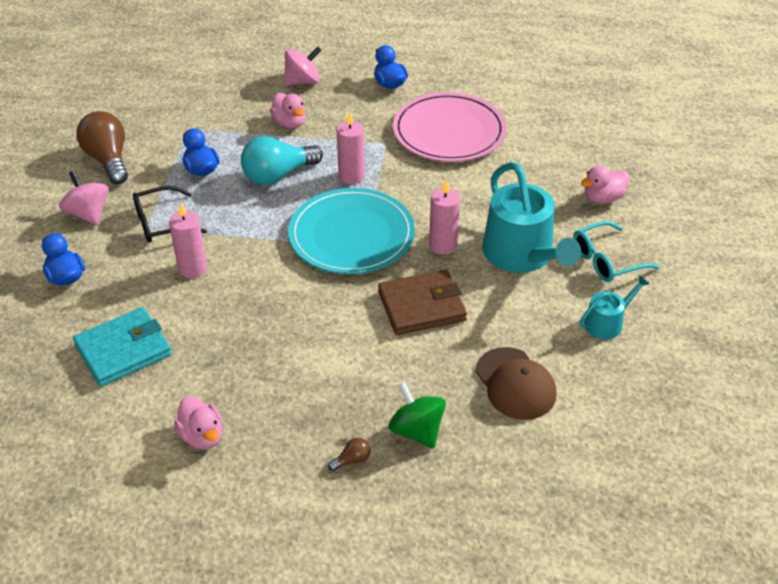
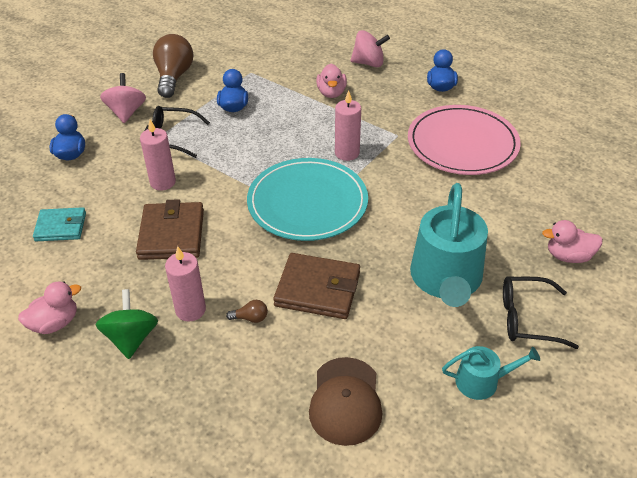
camera: 30 degrees right, 0 degrees up
(123, 350) = (61, 227): turquoise wallet -> turquoise wallet, size x0.66
(202, 436) = (55, 323): pink duck -> pink duck turned 120 degrees counterclockwise
(245, 312) = (172, 234): none -> brown wallet
(278, 175) = (288, 131): turquoise light bulb -> none
(352, 460) = (148, 403): brown light bulb -> brown light bulb (250, 318)
(416, 430) = (223, 403): green spinning top -> green spinning top (131, 338)
(443, 245) = (379, 242): pink candle -> pink candle (190, 310)
(606, 260) = (527, 318): turquoise glasses -> black glasses

